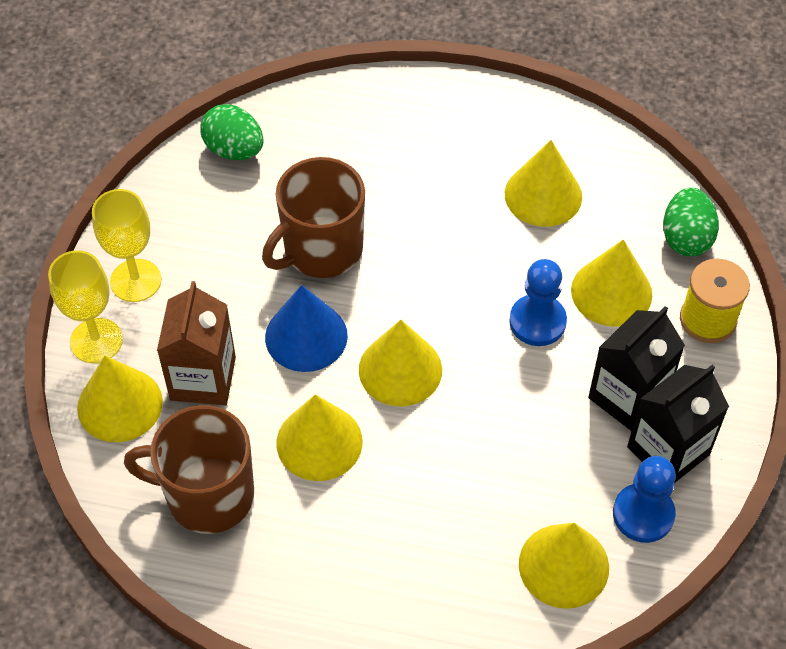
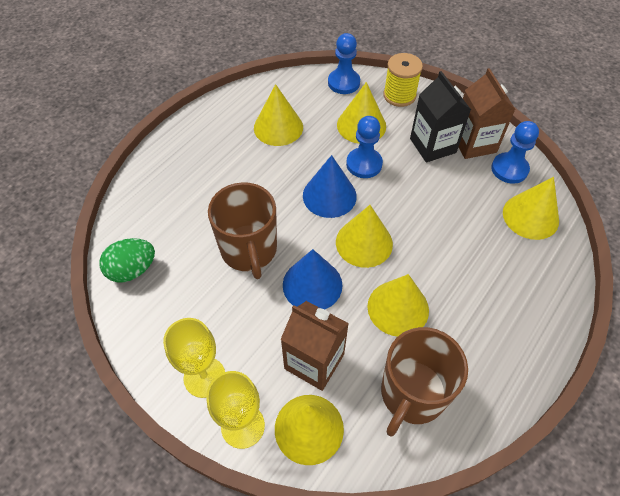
camera: 65 degrees left, 0 degrees up
(456, 301) = (329, 195): none -> blue cone
(668, 451) = (474, 143): black carton -> brown carton
(686, 238) = (343, 83): green egg -> blue pawn

